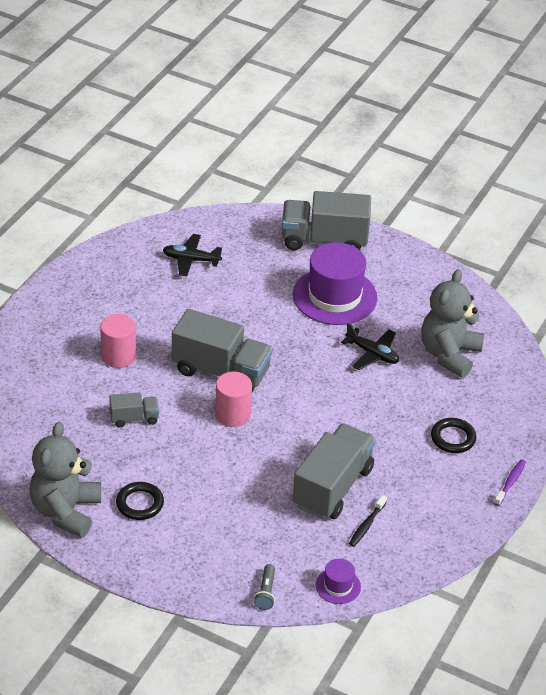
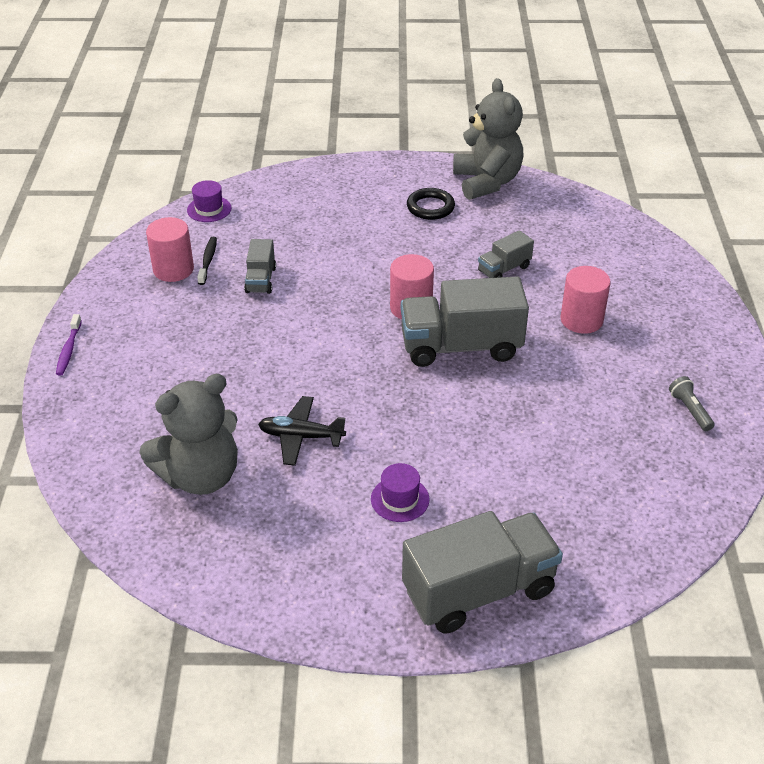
camera: 155 degrees right, 0 degrees up
(191, 260) = (625, 472): black plane -> none
(266, 592) = (270, 186): grey flashlight -> grey flashlight (690, 410)
(332, 487) = (261, 280): grey truck -> grey truck, size x0.49
(334, 296) = (400, 499): purple hat -> purple hat, size x0.45
(400, 527) = (173, 269): none -> pink cylinder
(449, 354) = (200, 476): grey teddy bear -> grey teddy bear turned 60 degrees clockwise
(453, 438) = (153, 372): black ring -> none

